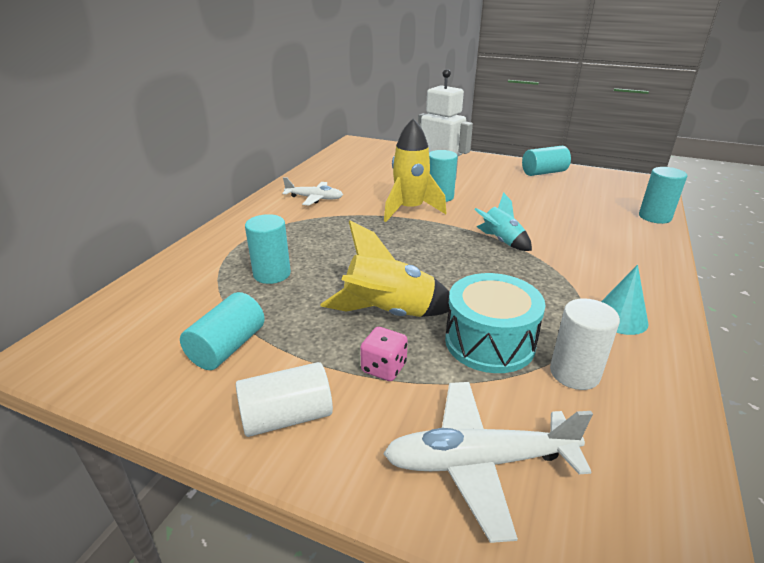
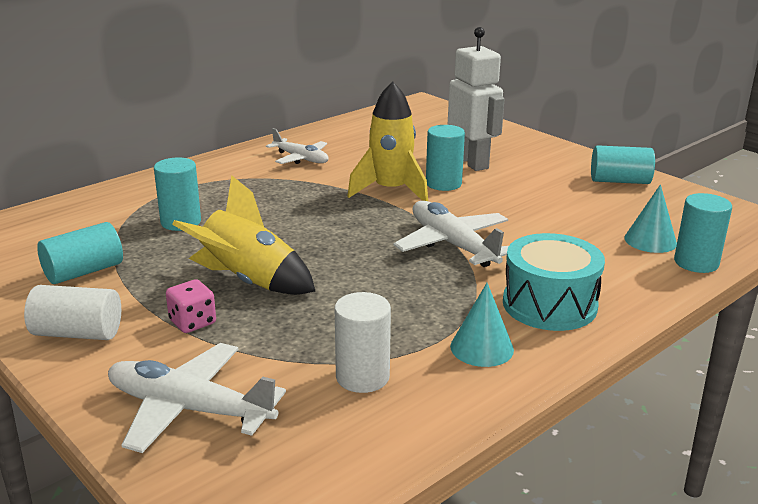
camera: 25 degrees right, 5 degrees down
(489, 342) = (314, 330): turquoise drum -> turquoise drum (549, 305)
(501, 241) = (453, 245): turquoise rocket -> white plane
(611, 208) = (650, 240): none -> turquoise cone

